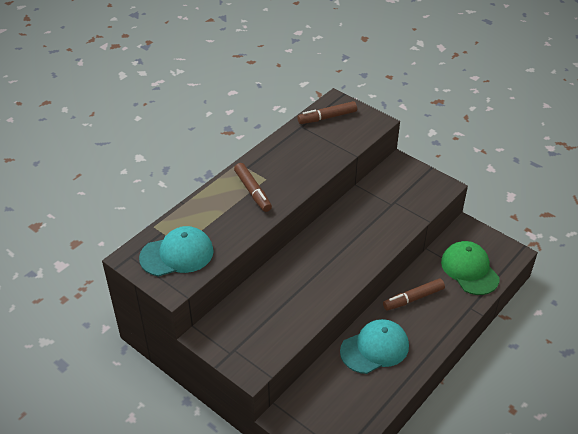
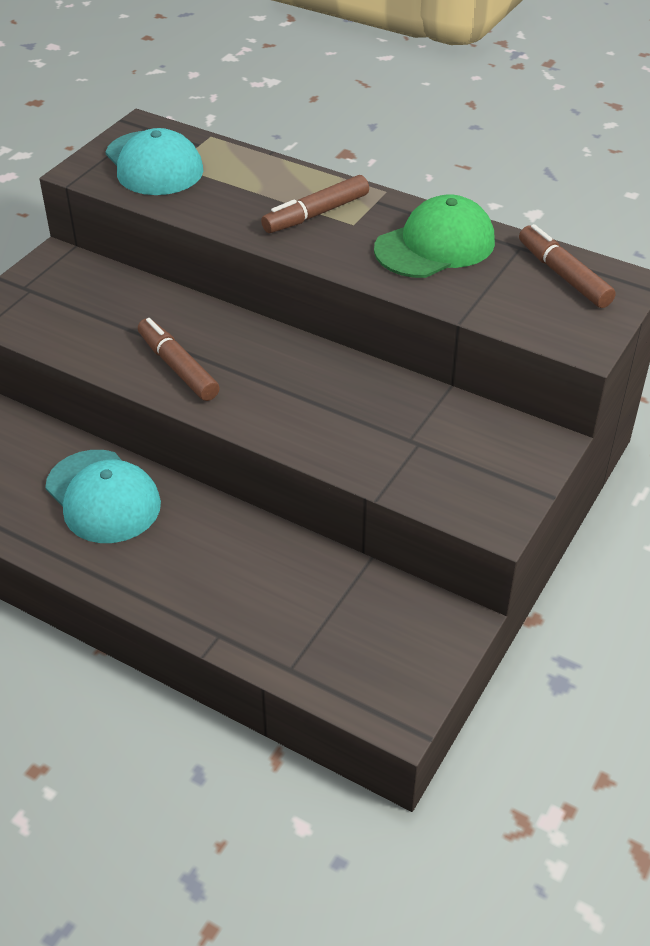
camera: 80 degrees right, 0 degrees up
(413, 298) = (229, 543): brown marker -> brown marker (178, 367)
(469, 270) = (325, 631): green cap -> green cap (435, 245)

